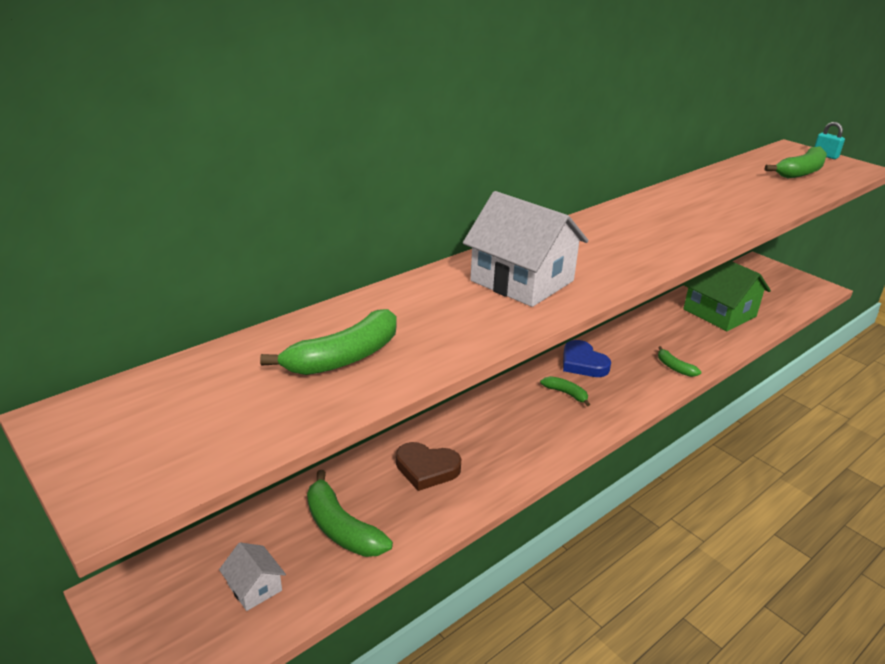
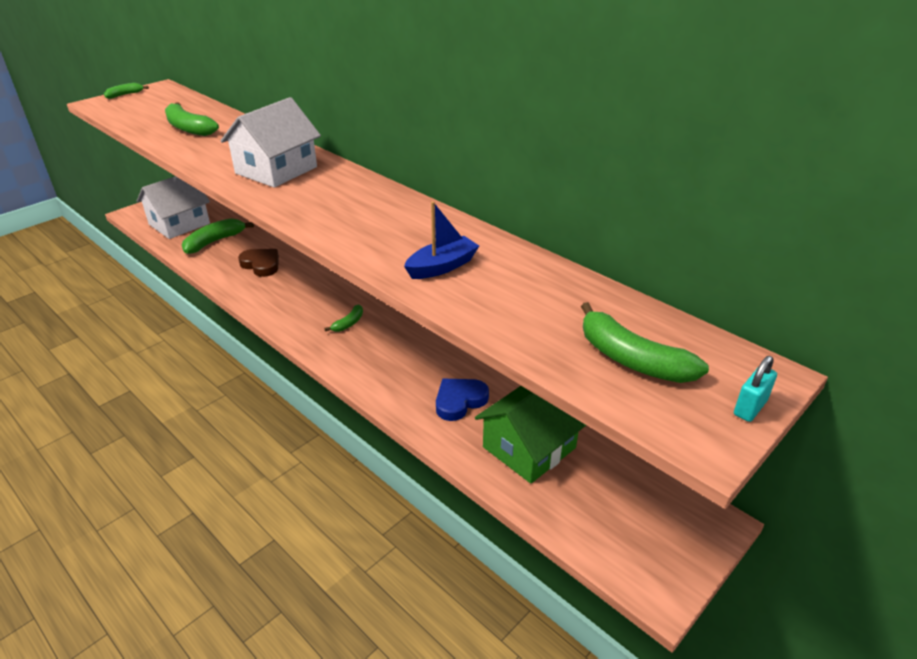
camera: 85 degrees right, 5 degrees up
(254, 587) = (179, 224): white house -> white house, size x2.10
(427, 469) = (261, 265): brown heart -> brown heart turned 120 degrees clockwise
(583, 363) = (397, 334): blue heart -> blue heart (459, 401)
(675, 368) = (396, 393): green banana -> green banana (124, 95)
(716, 211) = (442, 267): none -> blue boat

